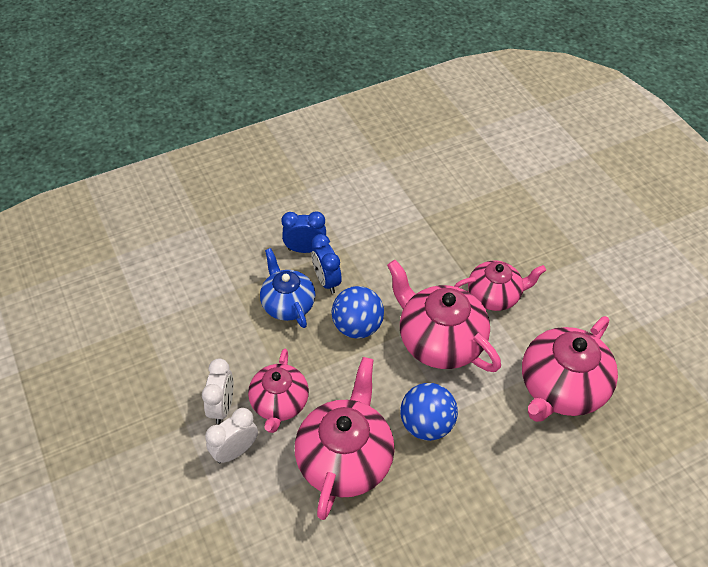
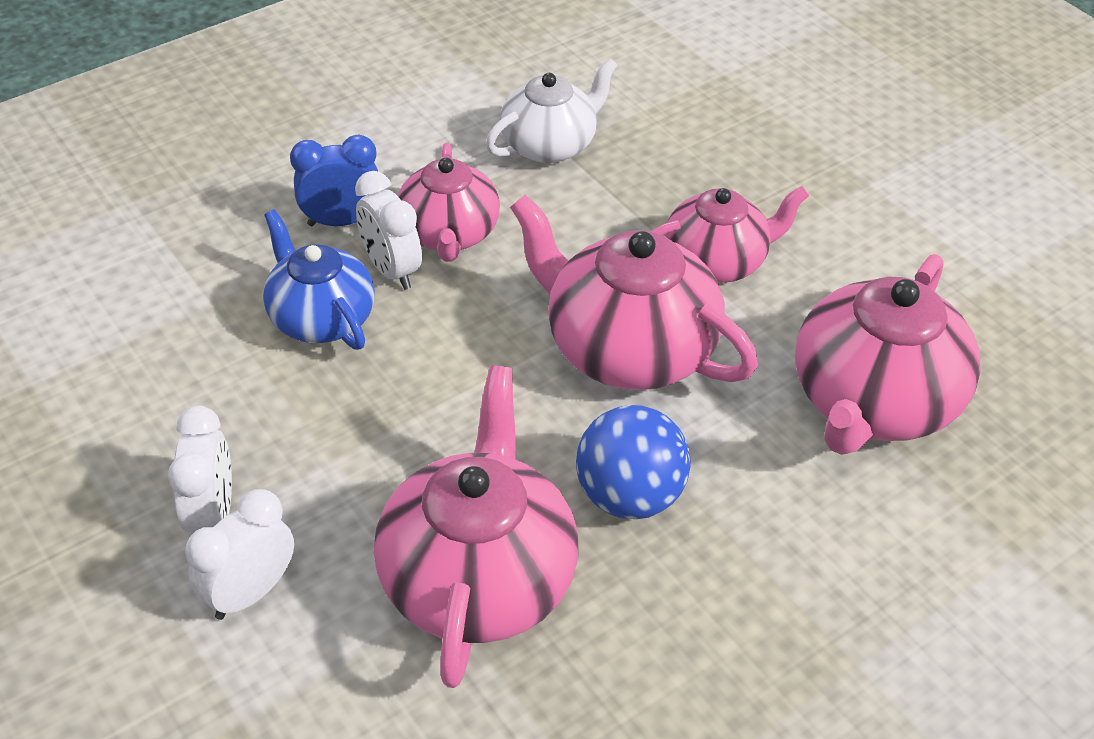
camera: 10 degrees left, 5 degrees down
(279, 403) = (329, 494): pink teapot -> pink teapot (449, 234)
(326, 281) = (391, 270): blue clock -> white clock
(357, 327) = (465, 341): blue ball -> none
(419, 215) = (550, 145): none -> white teapot

